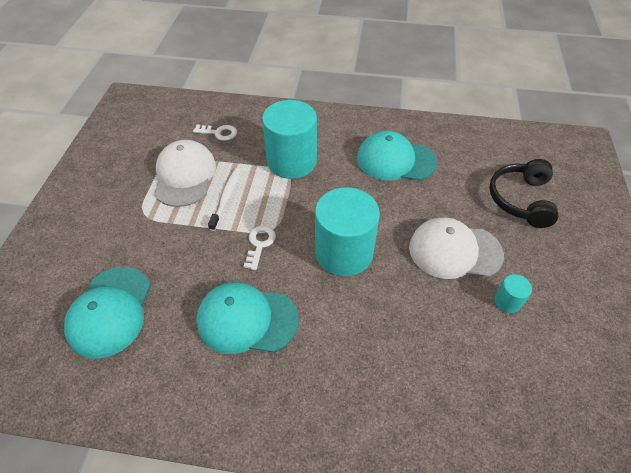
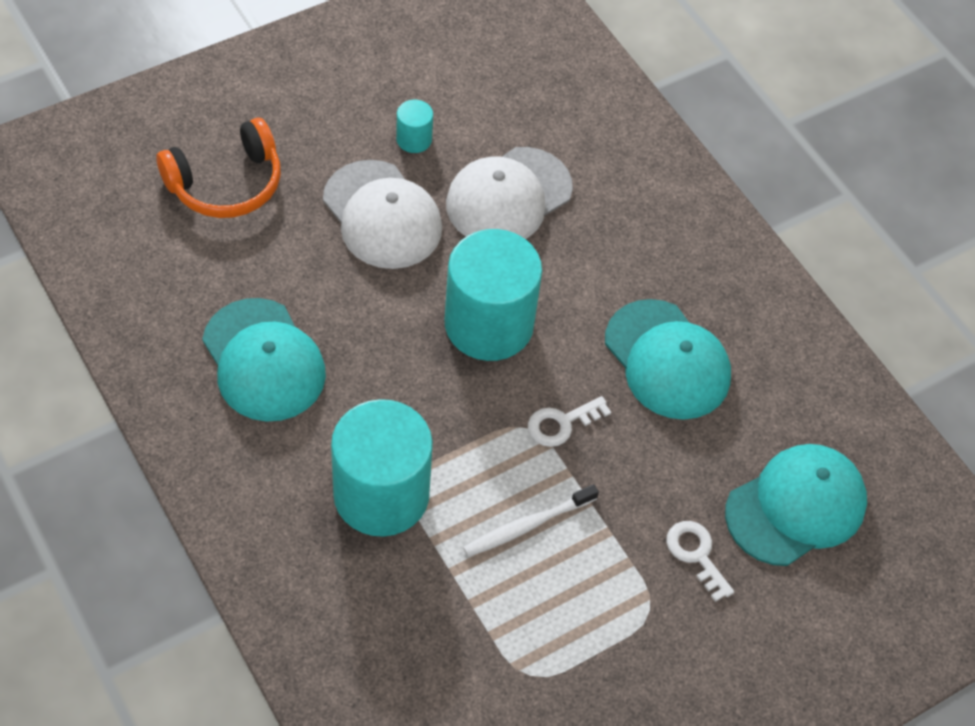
camera: 135 degrees left, 5 degrees up
(185, 176) = (539, 620): white cap -> white cap (508, 197)
(219, 133) = (408, 654): white key -> white key (696, 555)
(521, 199) = (226, 184): black headphones -> orange headphones

